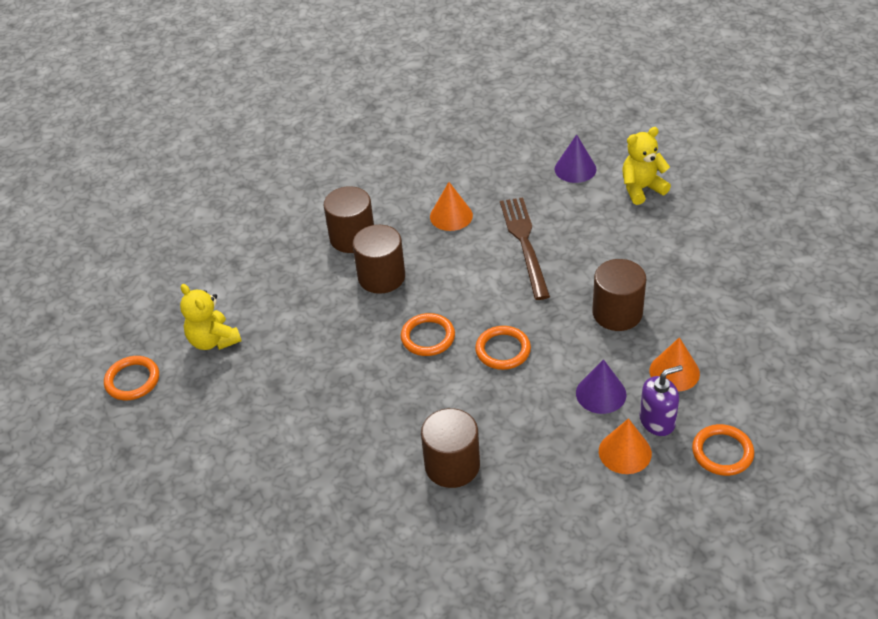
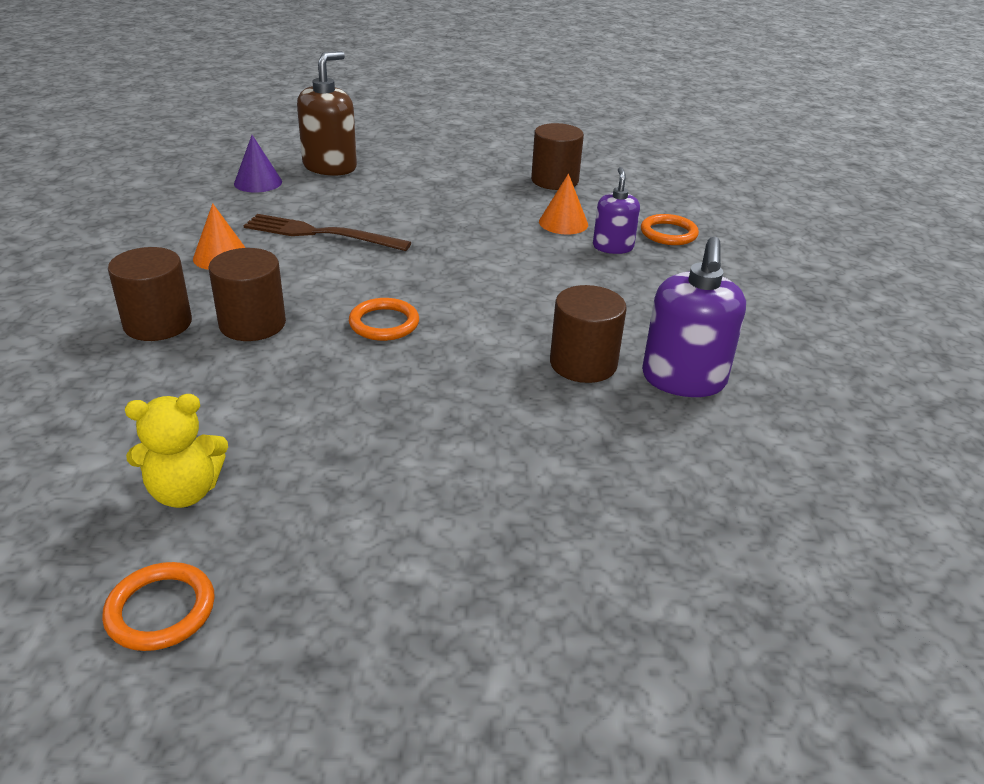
camera: 70 degrees left, 10 degrees down
(471, 533) = (683, 380): none -> purple soap dispenser
(503, 350) = (452, 288): orange ring -> none
(601, 393) = (558, 260): purple cone -> none
(617, 313) = (468, 223): brown cylinder -> brown cylinder (554, 181)
(625, 452) = (637, 271): orange cone -> none
(641, 189) = (330, 167): yellow teddy bear -> brown soap dispenser

